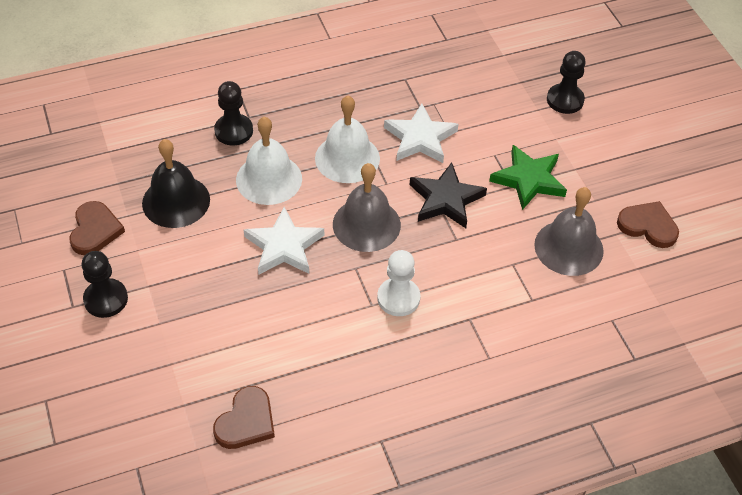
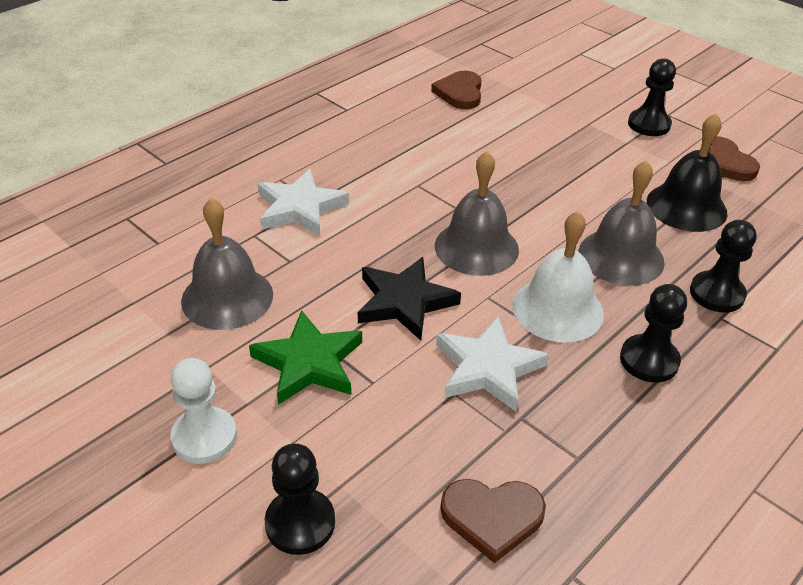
camera: 155 degrees right, 10 degrees down
(269, 179) = (621, 256): white bell -> grey bell
(284, 246) = (542, 203): white star -> white star (300, 208)
(320, 109) = (649, 360): none -> black pawn
(398, 298) = (395, 196): white pawn -> white pawn (204, 437)
(648, 226) = (123, 356): brown heart -> brown heart (492, 517)

